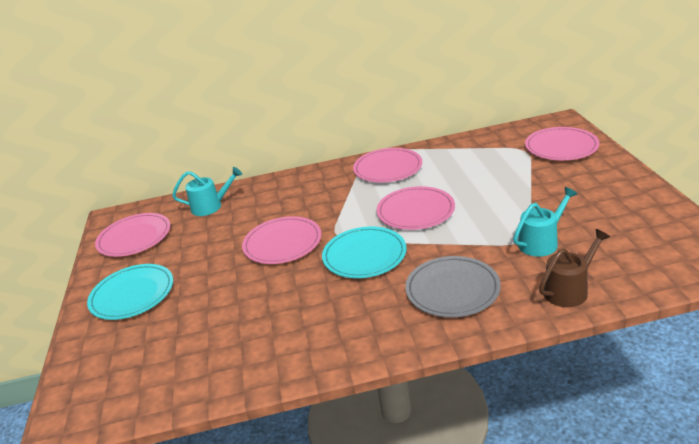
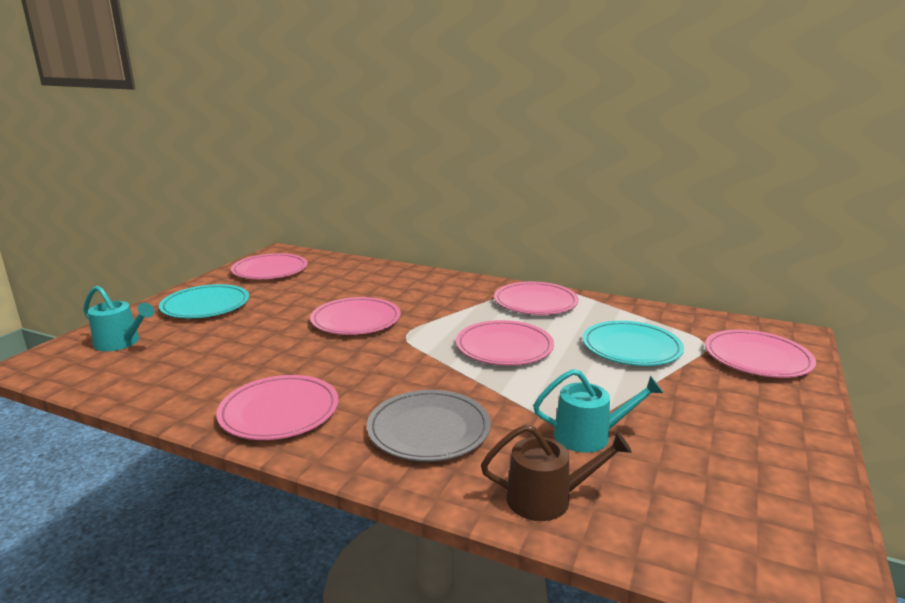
camera: 30 degrees right, 10 degrees down
(211, 206) = (351, 272): turquoise watering can -> turquoise watering can (121, 343)
(340, 335) = (279, 411): none -> pink plate
(364, 255) = (401, 360): turquoise plate -> turquoise plate (631, 348)

